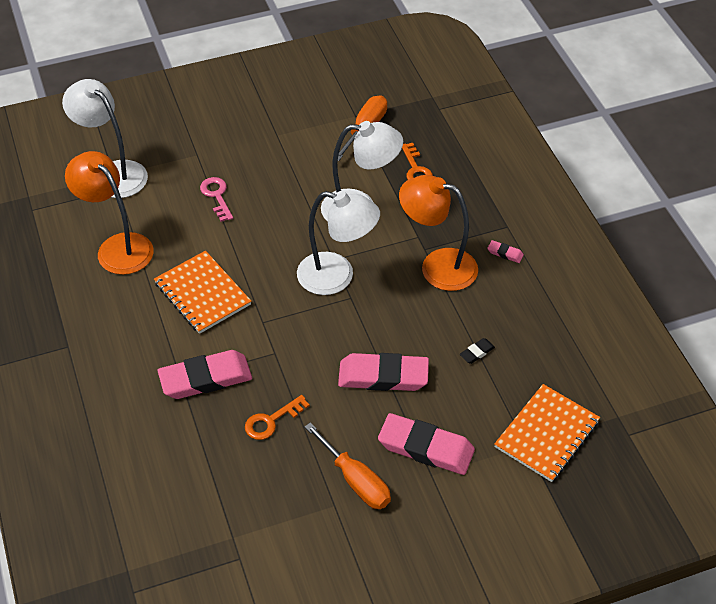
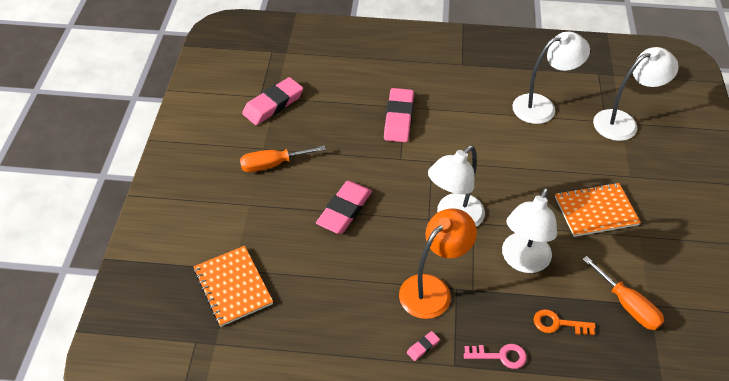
camera: 115 degrees right, 0 degrees up
(117, 247) = (542, 106): orange lamp -> white lamp
(202, 294) = (475, 137): orange notebook -> orange notebook (595, 211)
(216, 196) = (574, 174): pink key -> pink key (500, 356)
(271, 421) = (345, 139): orange key -> none
(426, 448) = (271, 210): pink eraser -> pink eraser (273, 104)
(477, 352) = (331, 277): black eraser -> none

